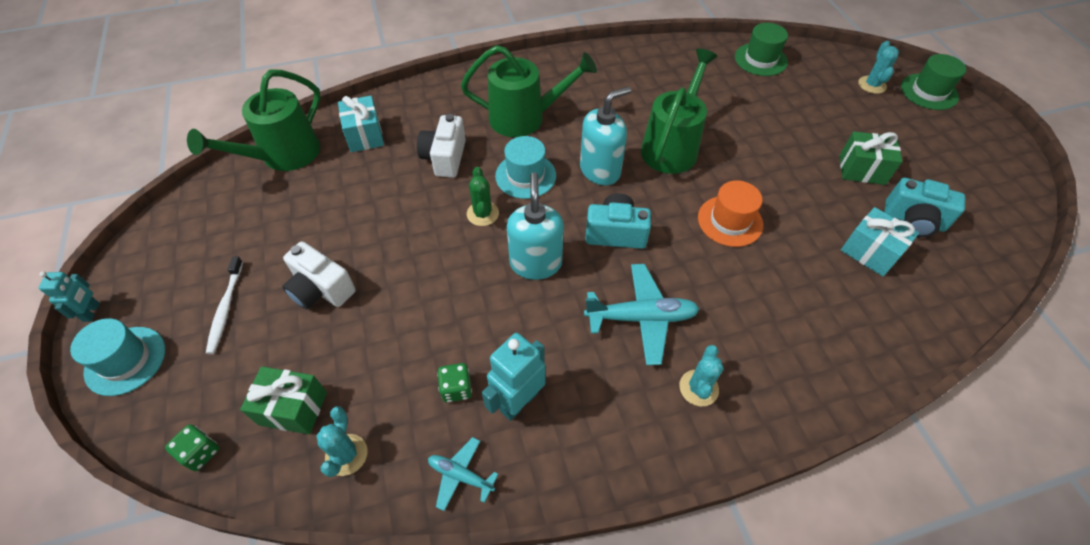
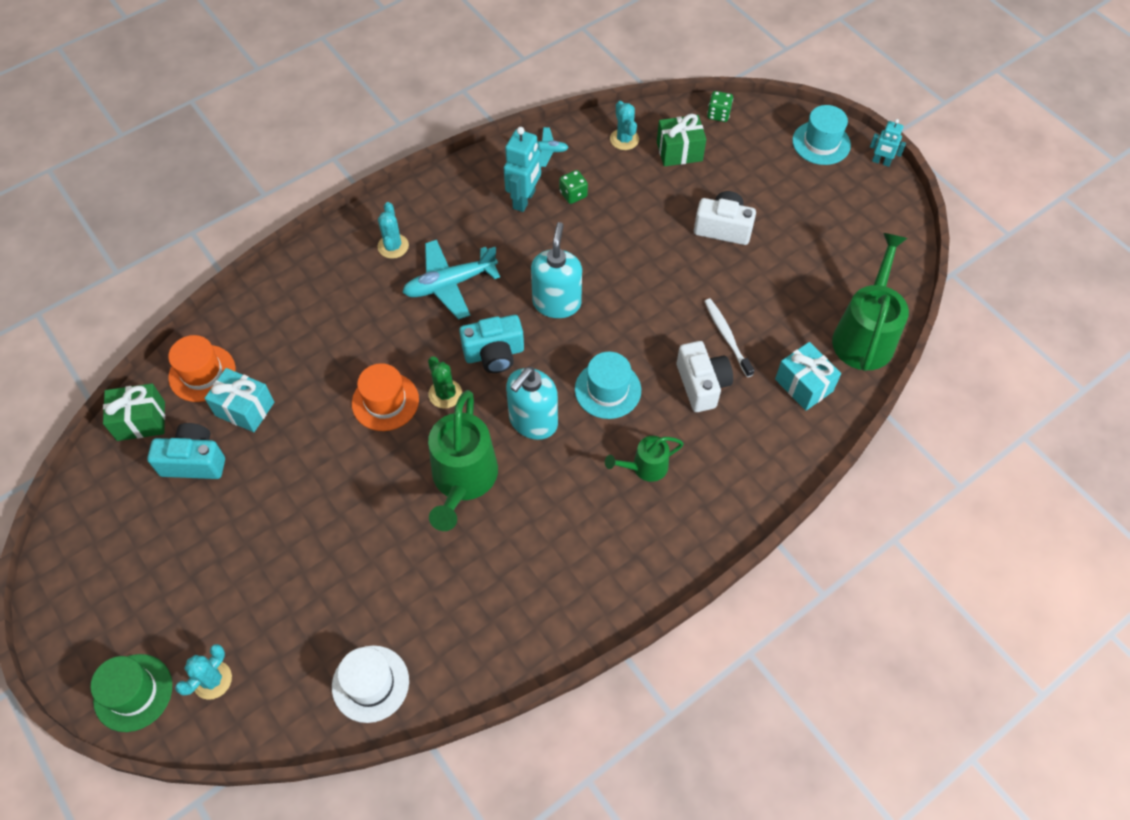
camera: 160 degrees right, 5 degrees up
(92, 312) = (881, 162): turquoise robot -> turquoise robot turned 45 degrees counterclockwise
(225, 309) = (784, 193): white toothbrush -> white toothbrush (726, 336)
(482, 214) = (628, 334): green cactus -> green cactus (445, 394)
(525, 118) = (645, 467): green watering can -> green watering can, size x0.53
(536, 263) = (557, 303): turquoise soap dispenser -> turquoise soap dispenser turned 150 degrees counterclockwise
(760, 59) = (370, 683): green hat -> white hat
(862, 169) = (242, 516): green gift -> green gift (141, 421)
(872, 85) = (212, 680): turquoise cactus -> turquoise cactus turned 45 degrees clockwise
(922, 300) = (202, 373): none -> orange hat

